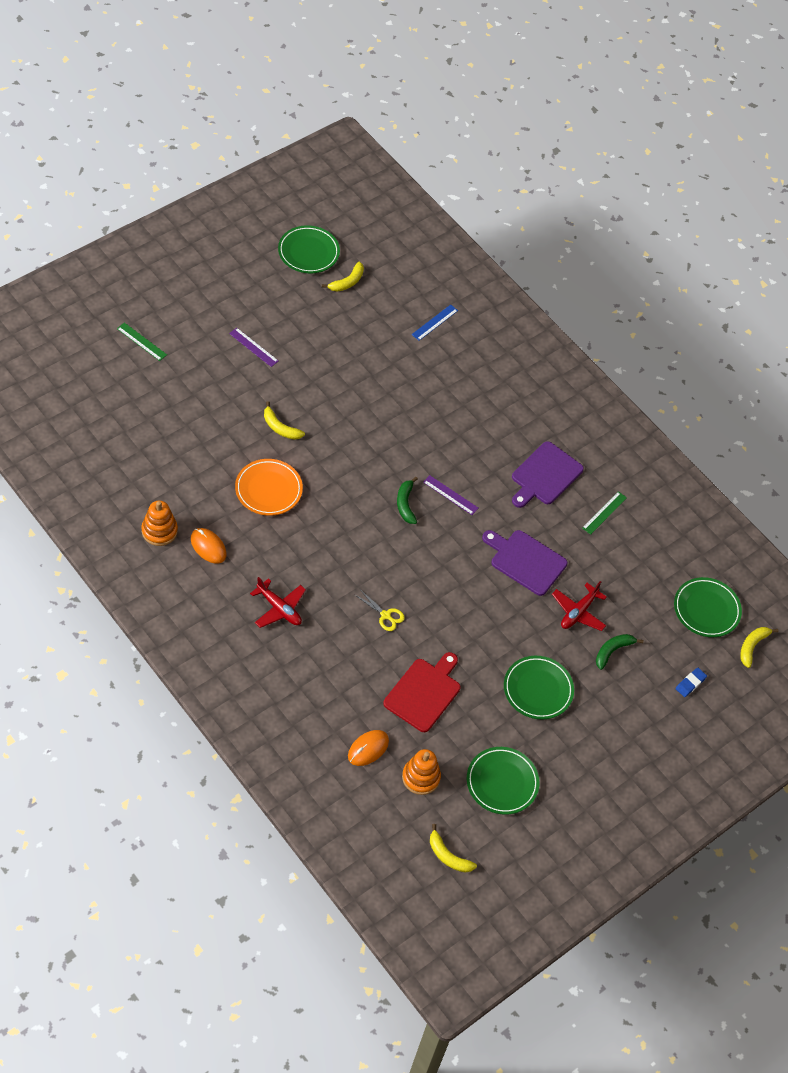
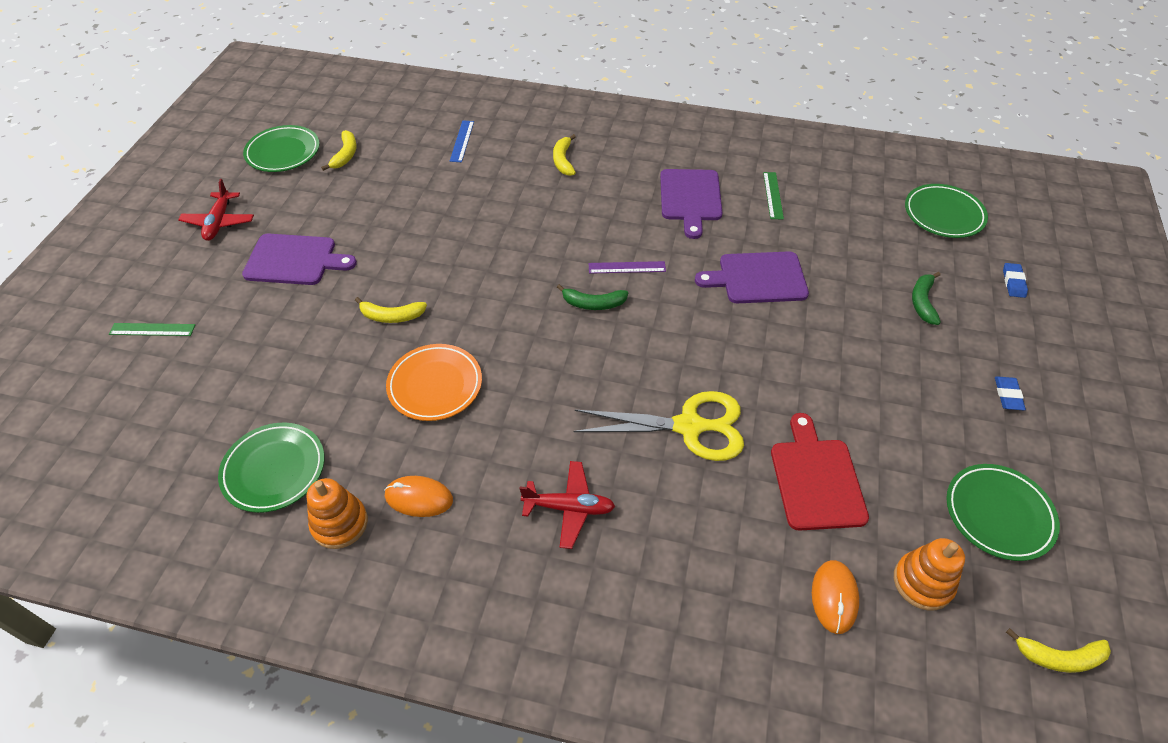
camera: 30 degrees left, 5 degrees down
(253, 347) = (294, 260): purple ruler -> purple cutting board
(385, 615) = (689, 426): yellow scissors -> yellow scissors, size x2.15
(405, 504) = (593, 303): green banana -> green banana turned 45 degrees counterclockwise
(538, 689) = (909, 387): green plate -> green plate (274, 470)
(578, 612) = (854, 289): red plane -> red plane (219, 222)
(591, 737) = (1008, 395): none -> blue eraser
(752, 646) = (1012, 218): yellow banana -> yellow banana (563, 160)

